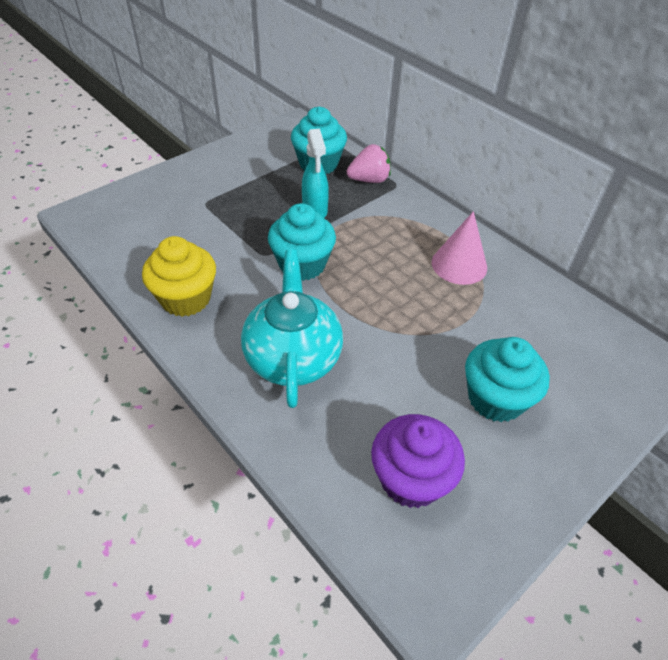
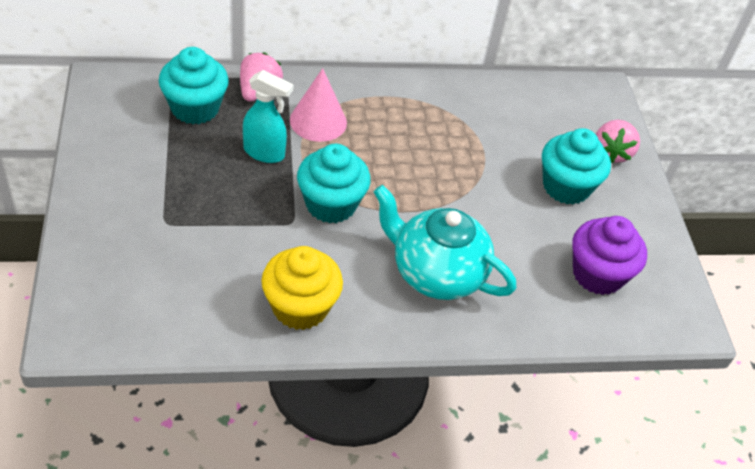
camera: 60 degrees left, 0 degrees up
(459, 265) = (422, 113): pink cone -> pink cone (318, 121)
(587, 413) = (611, 153): none -> pink strawberry

